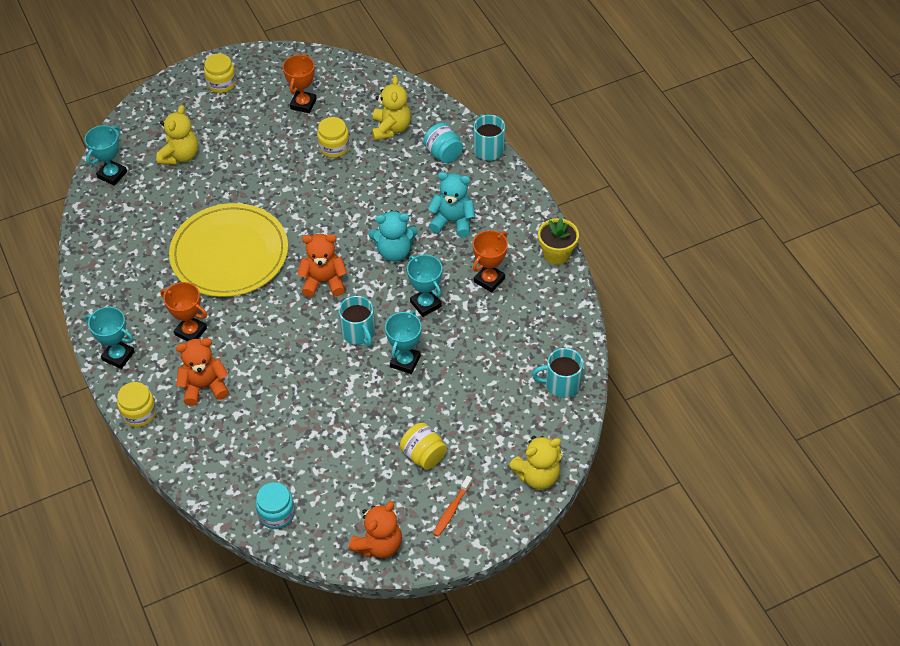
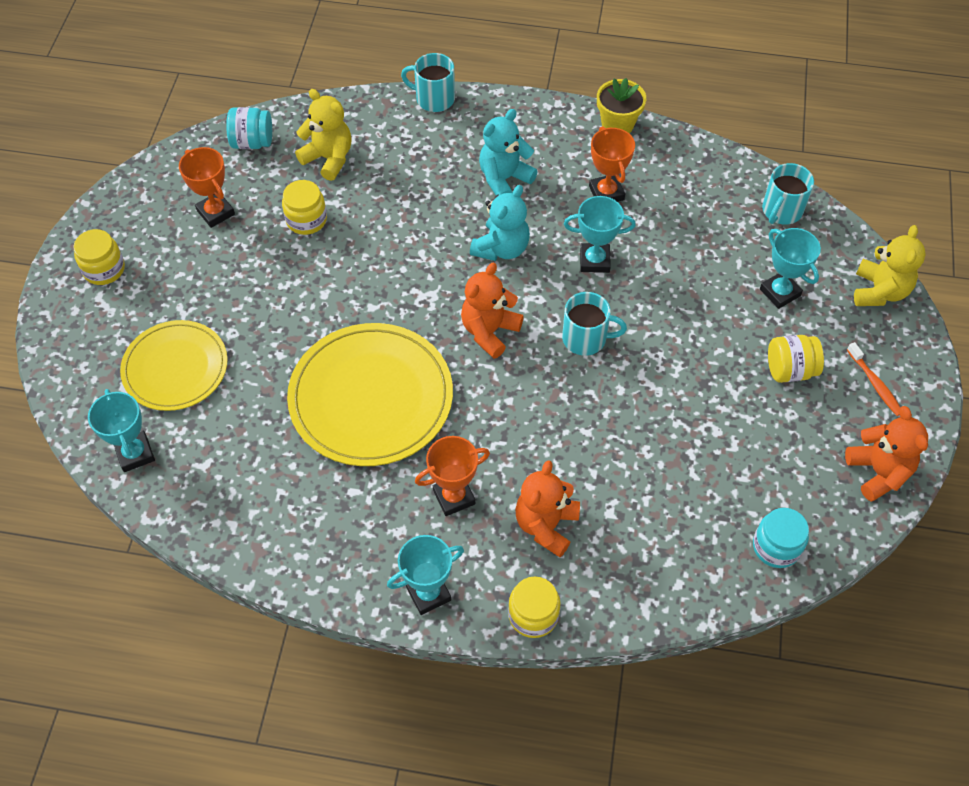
camera: 55 degrees left, 5 degrees up
(180, 156) = (175, 368): yellow teddy bear -> yellow plate
(405, 361) = (656, 319): turquoise trophy -> turquoise trophy (780, 292)
(443, 153) = (405, 136): turquoise jar -> turquoise jar (252, 142)

